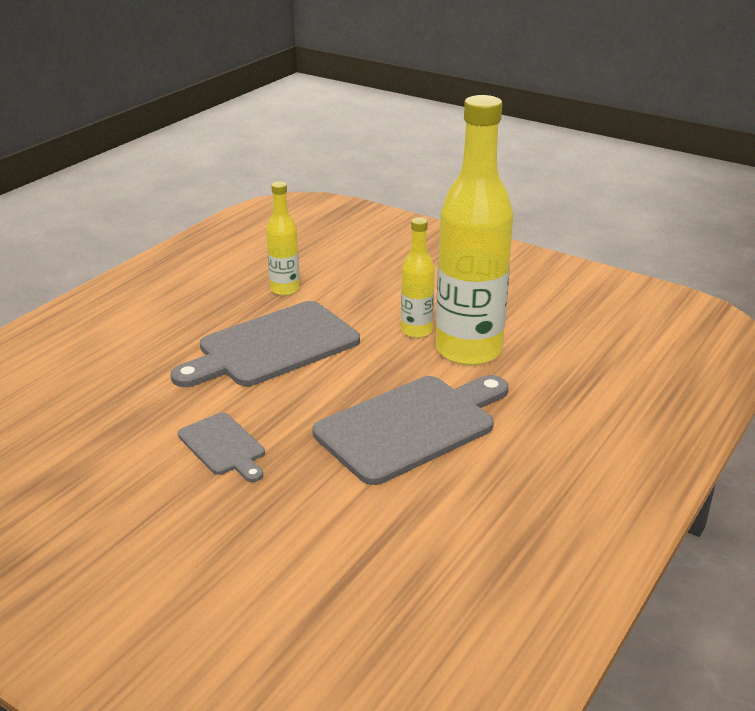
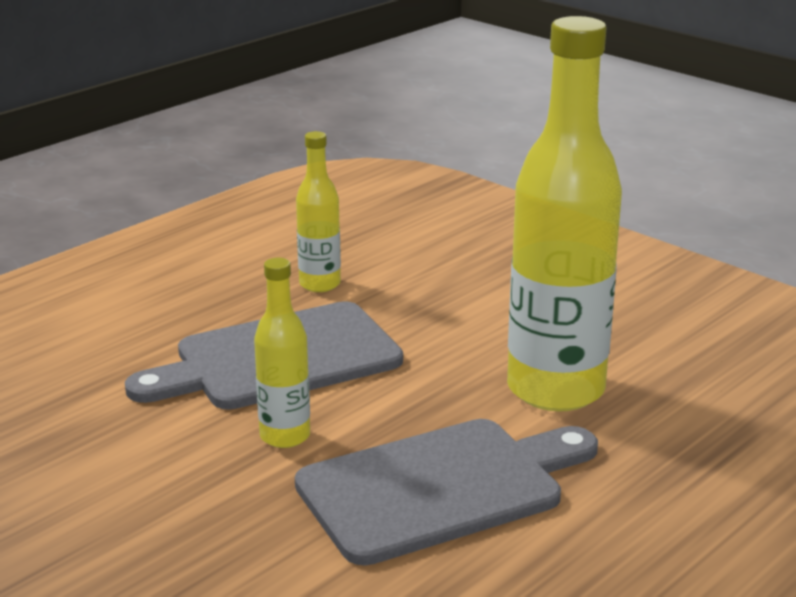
camera: 10 degrees right, 5 degrees down
(223, 446) = (166, 488): grey cutting board -> none
(416, 331) = (488, 356): yellow bottle -> yellow bottle (285, 436)

